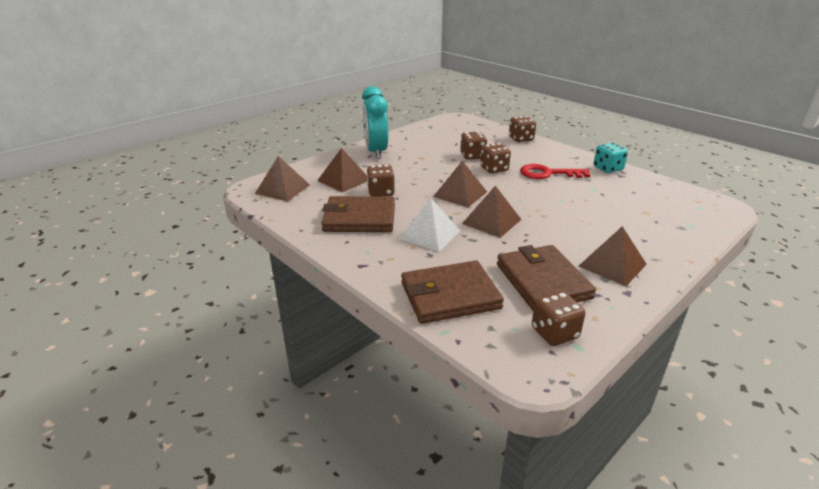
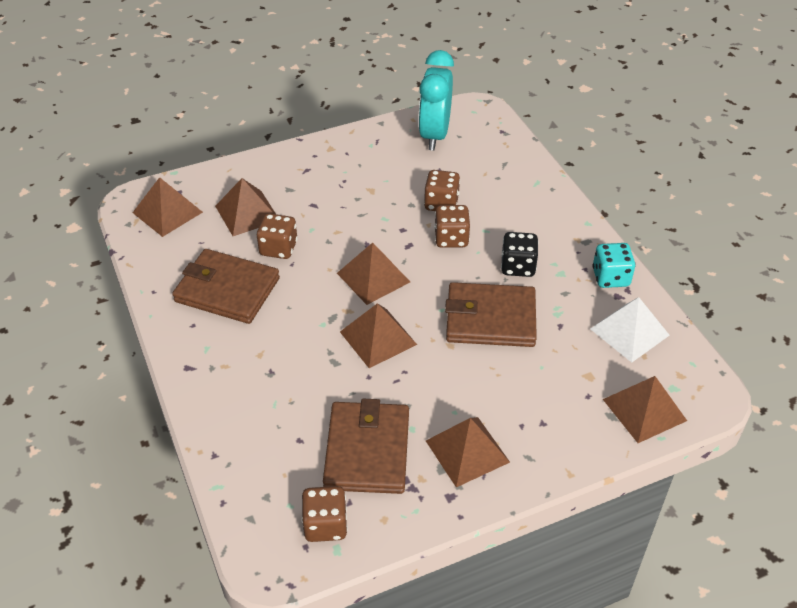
camera: 20 degrees right, 15 degrees up
(376, 152) = (319, 164): turquoise clock -> turquoise clock (434, 135)
(429, 234) = (290, 340): white pyramid -> white pyramid (629, 331)
(450, 296) = (253, 441): brown wallet -> brown wallet (490, 319)
(521, 139) = (536, 181): brown dice -> none
(548, 173) = (518, 266): red key -> black dice
(697, 220) = (644, 409): none -> brown pyramid

